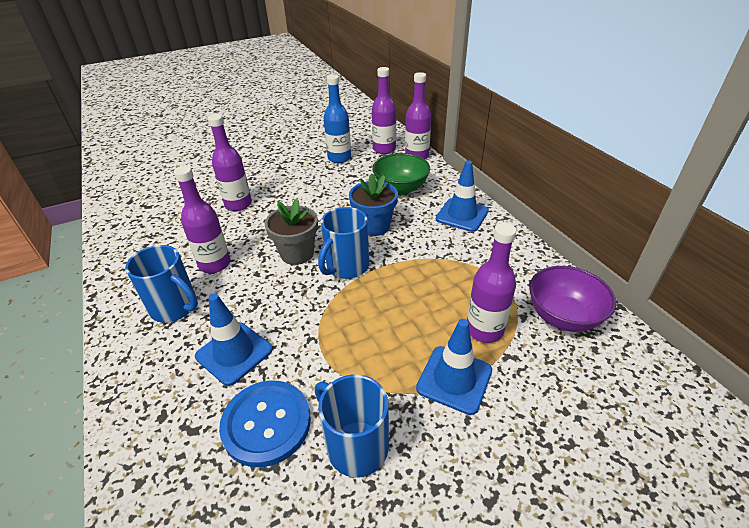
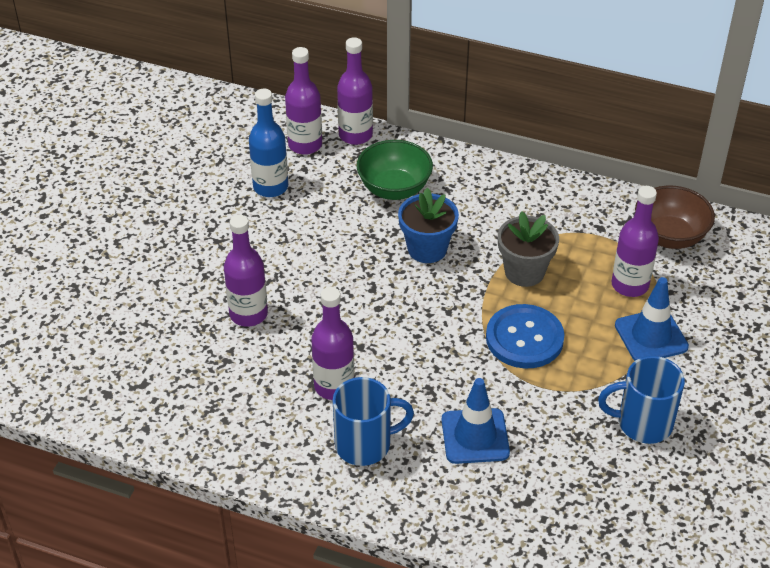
camera: 45 degrees left, 5 degrees up
(266, 423) = (570, 457): blue button -> blue button (524, 338)
(297, 253) = (396, 323): grey flower pot -> grey flower pot (524, 272)
(346, 267) = (459, 305): blue mug -> none
(462, 215) = (490, 186): blue traffic cone -> none
(563, 316) = (669, 236): purple bowl -> brown bowl

